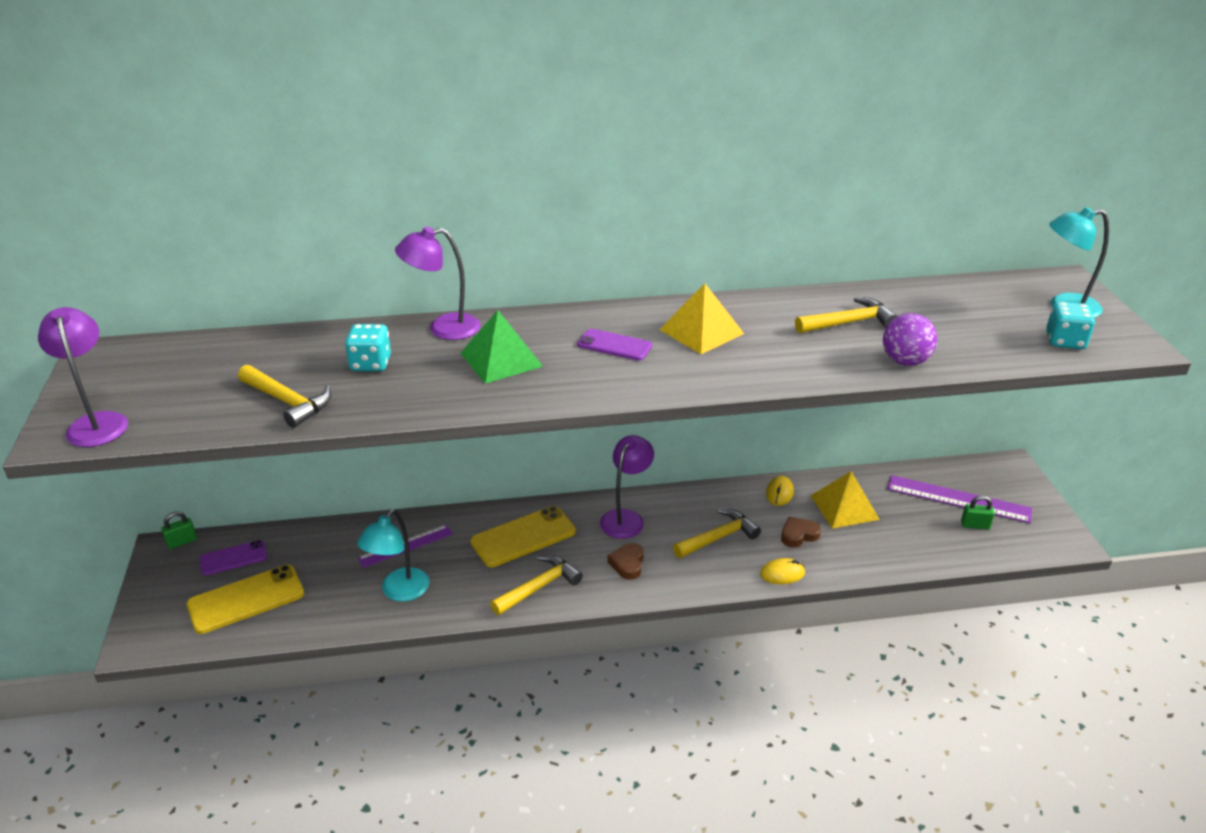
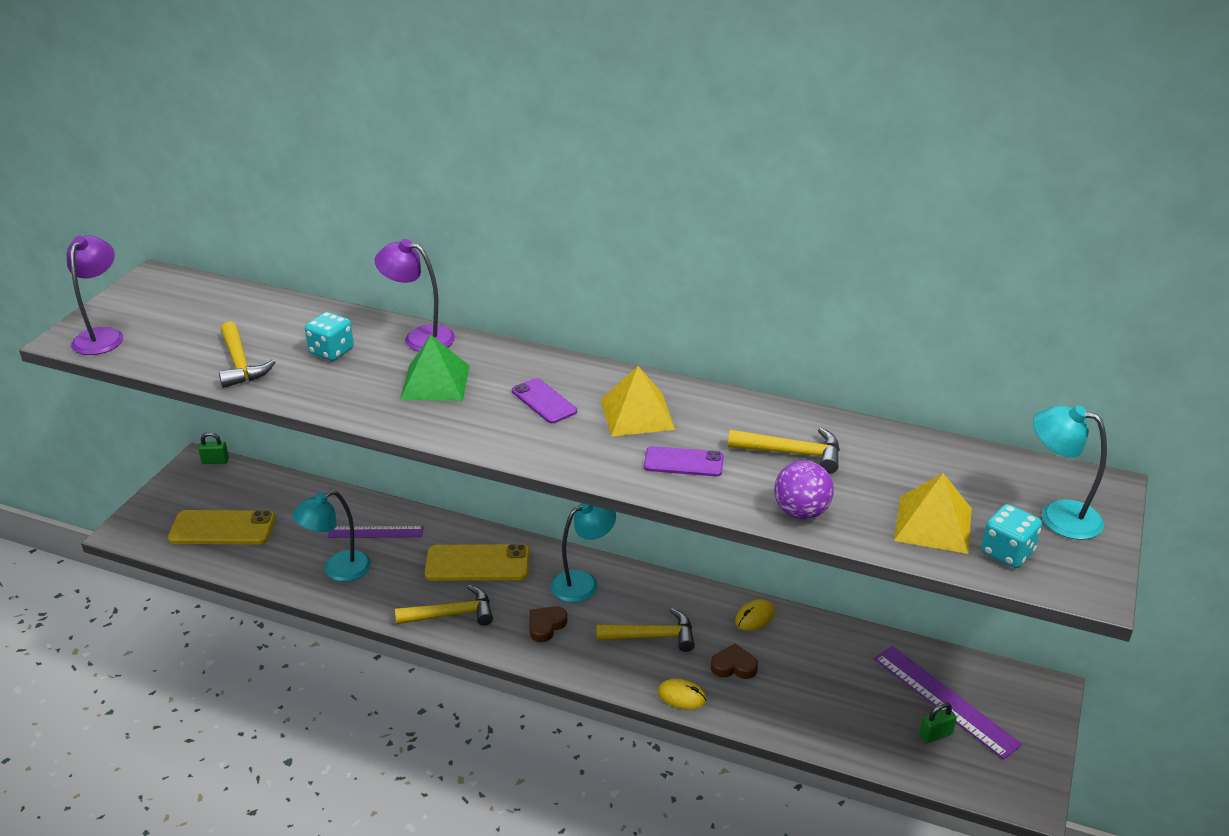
camera: 30 degrees right, 0 degrees up
(233, 558) = (240, 490): purple phone -> purple phone (683, 462)
(626, 518) = (583, 582): purple lamp -> turquoise lamp
(844, 507) = (808, 658): yellow pyramid -> yellow pyramid (933, 524)
(975, 525) = (935, 735): green padlock -> green padlock turned 60 degrees counterclockwise

